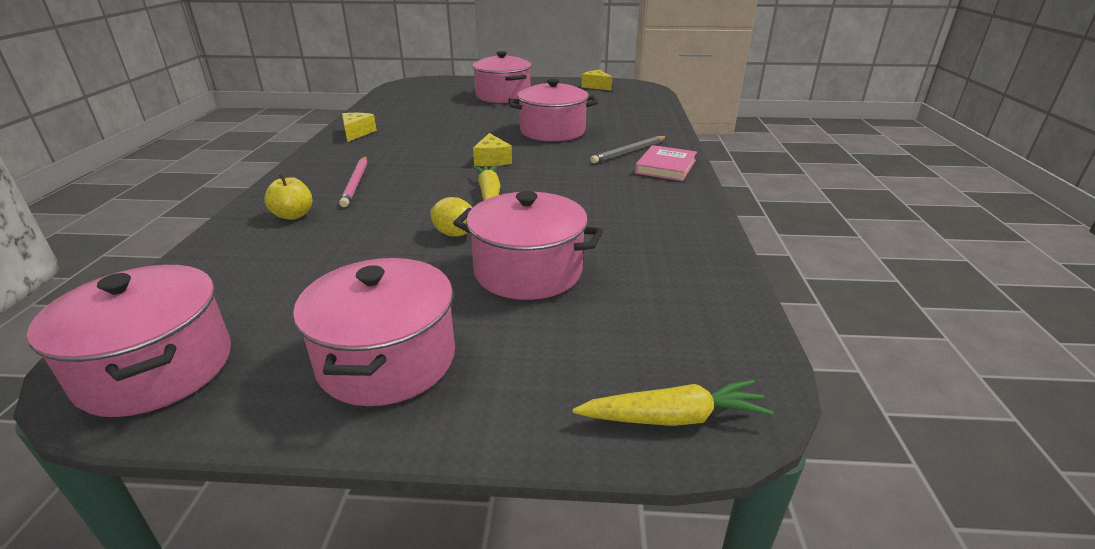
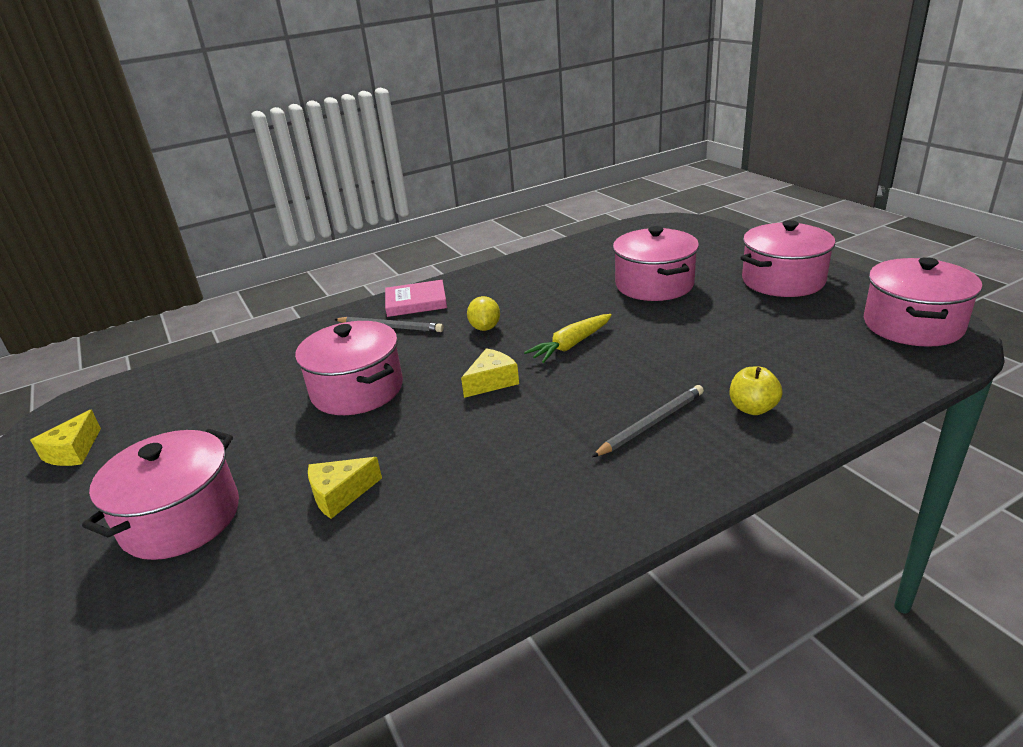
camera: 120 degrees left, 0 degrees up
(356, 183) = (651, 423): pink pencil -> grey pencil
(357, 133) = (514, 549): yellow cheese -> yellow cheese (340, 494)
(455, 234) = (653, 324): yellow lemon -> yellow lemon (485, 328)
(673, 417) = (698, 227): yellow carrot -> none

